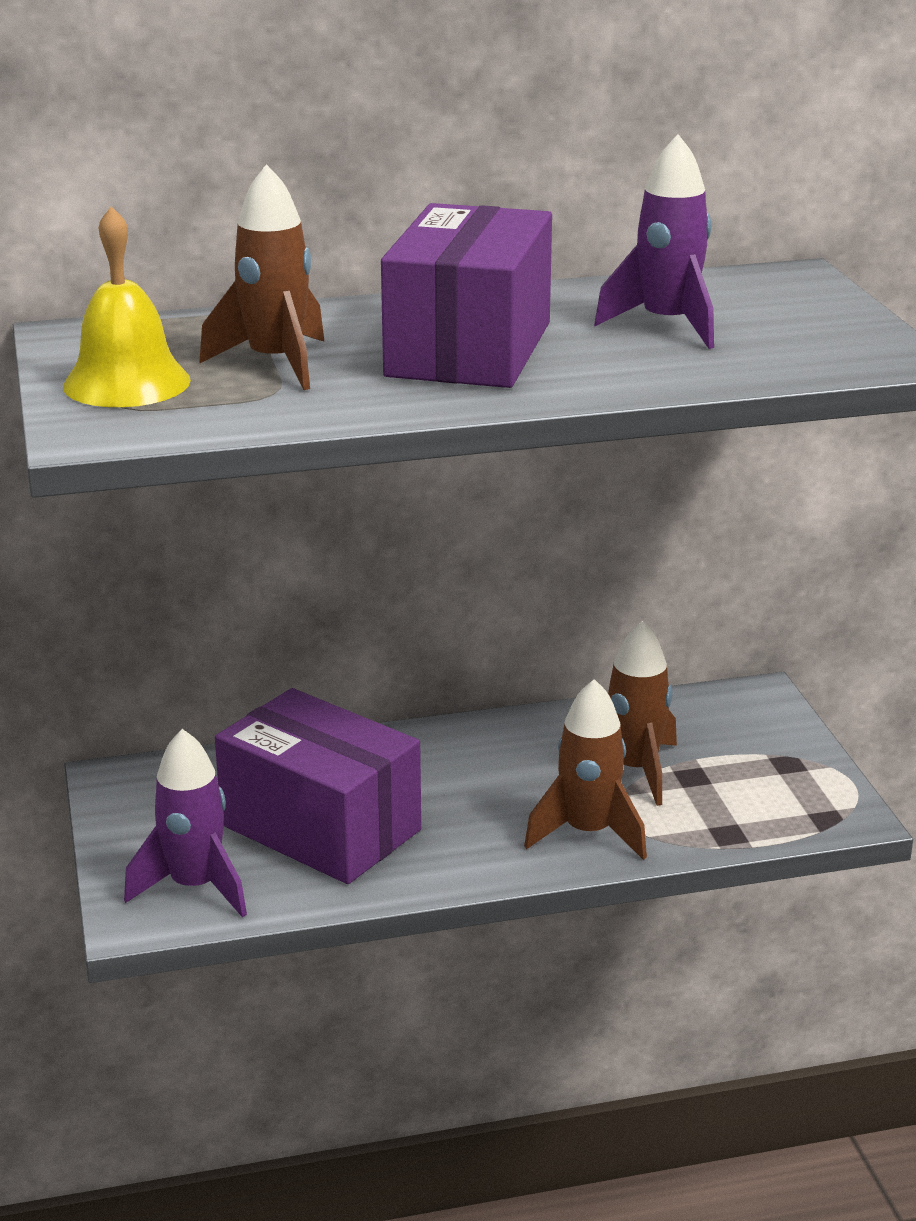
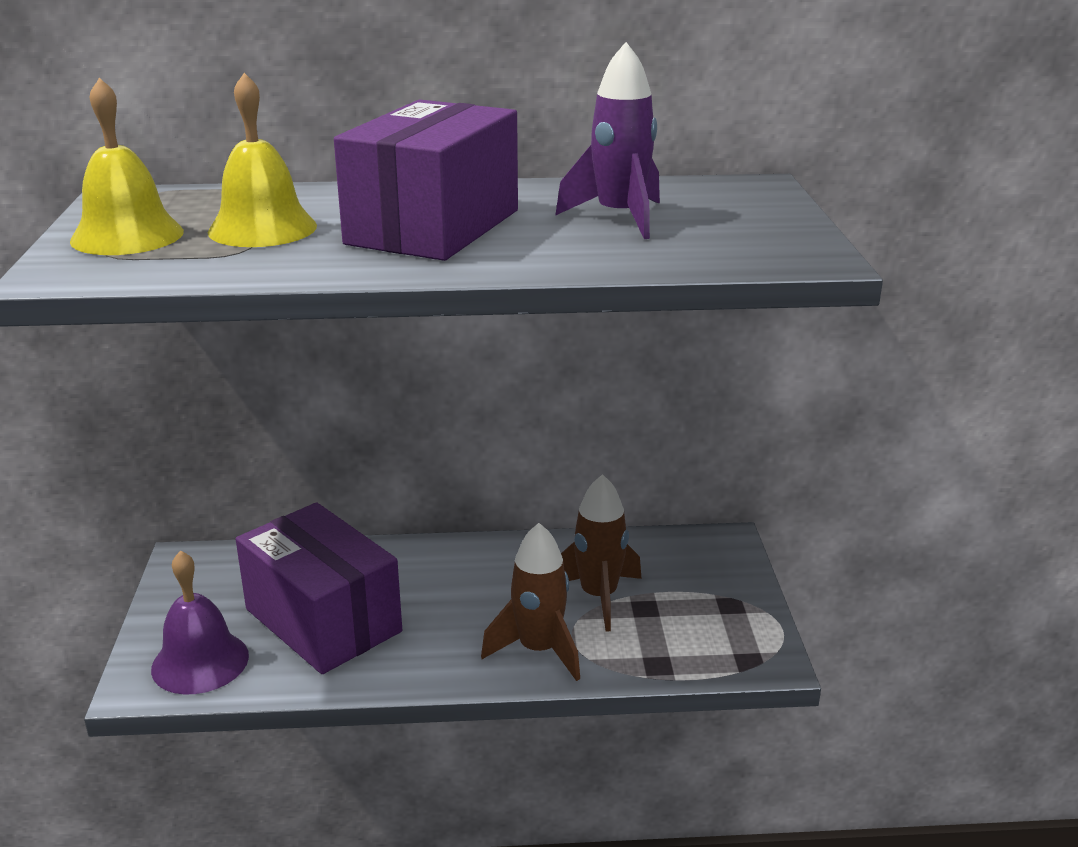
camera: 10 degrees right, 0 degrees up
(195, 887) = (200, 662): purple rocket -> purple bell
(276, 364) = (262, 228): brown rocket -> yellow bell

